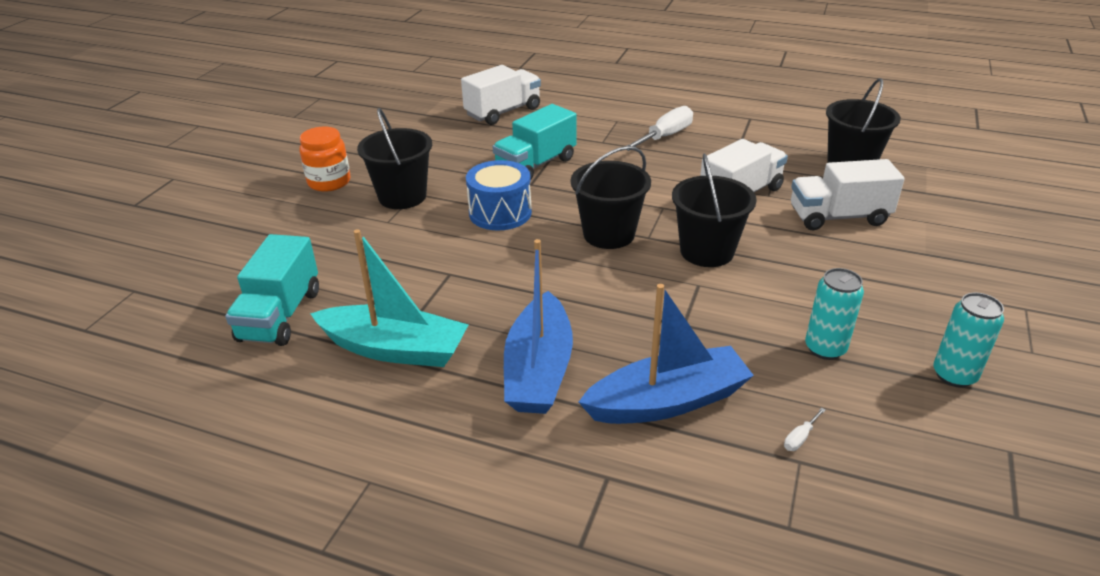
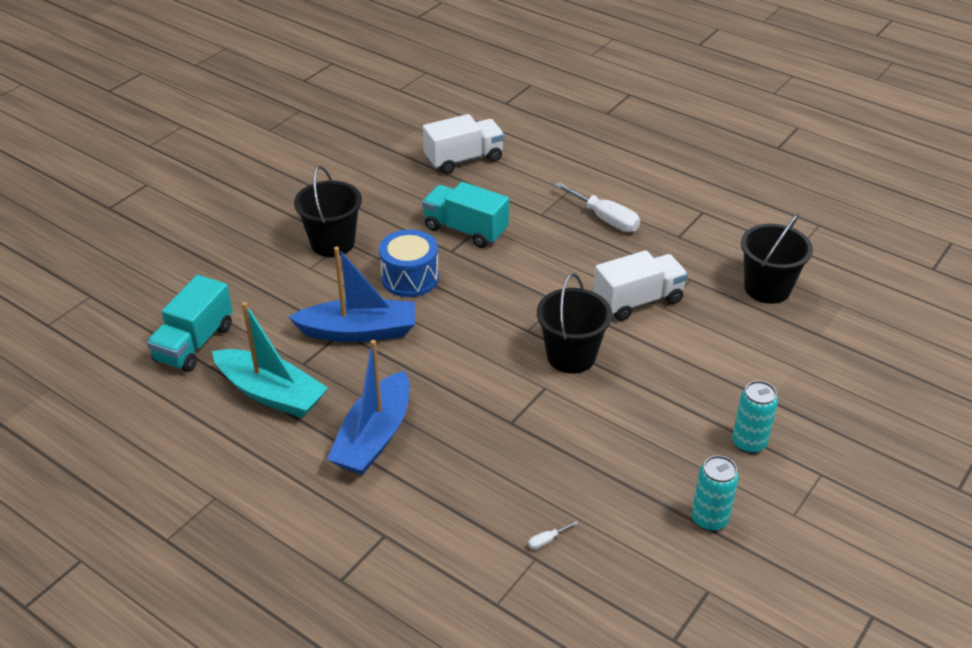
camera: 15 degrees right, 5 degrees up
(329, 182) = (275, 214): orange jar -> none
(536, 165) = (465, 230): turquoise truck -> turquoise truck turned 60 degrees clockwise
(608, 234) = (494, 320): black bucket -> none
(665, 136) = (605, 219): white screwdriver -> white screwdriver turned 75 degrees clockwise
(667, 401) = (461, 486): blue boat -> blue boat (359, 331)
(825, 348) = (616, 471): turquoise can -> turquoise can (749, 443)
(838, 217) = (715, 345): white truck -> none

